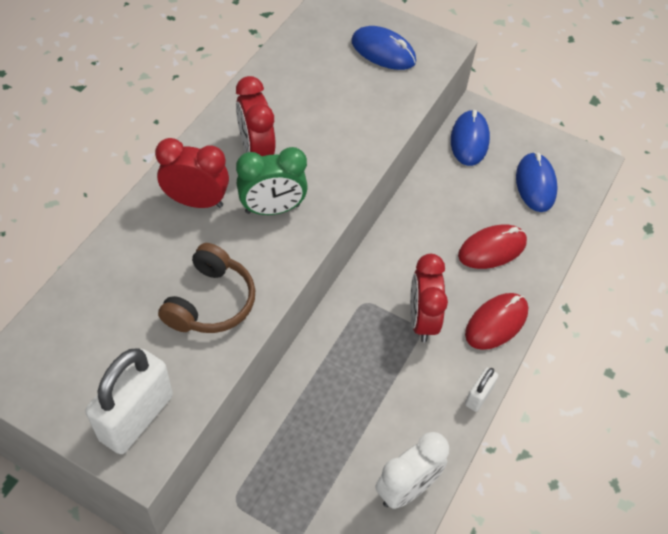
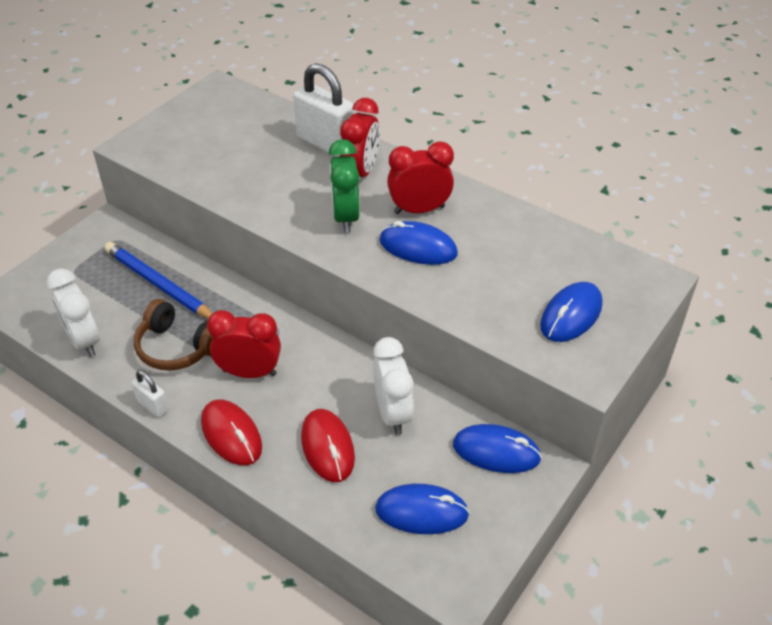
camera: 100 degrees right, 10 degrees down
(136, 417) = (162, 143): white padlock -> white padlock (326, 143)
(211, 302) = (253, 179): brown headphones -> brown headphones (177, 347)
(310, 431) = (159, 284): none -> blue pencil
(312, 150) = (418, 247): none -> blue mouse
(447, 206) = (392, 413): none -> white clock

